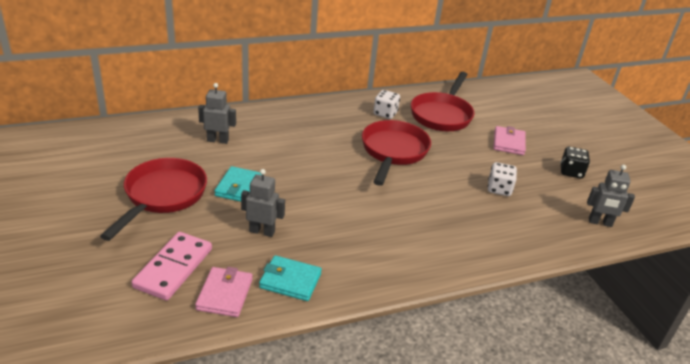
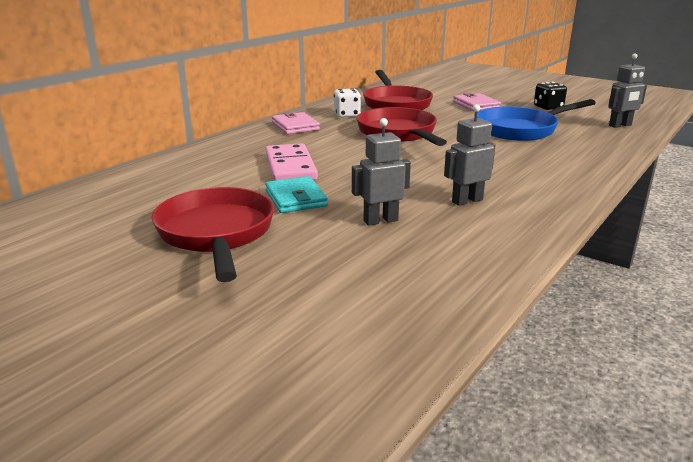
camera: 30 degrees left, 10 degrees down
(174, 268) = (337, 285): pink domino -> pink domino (290, 167)
(218, 140) = (209, 174): grey robot -> grey robot (467, 201)
(224, 294) = (434, 282): pink wallet -> pink wallet (295, 126)
(290, 281) = (477, 244): turquoise wallet -> none
(499, 189) = (521, 130): white dice -> blue pan

